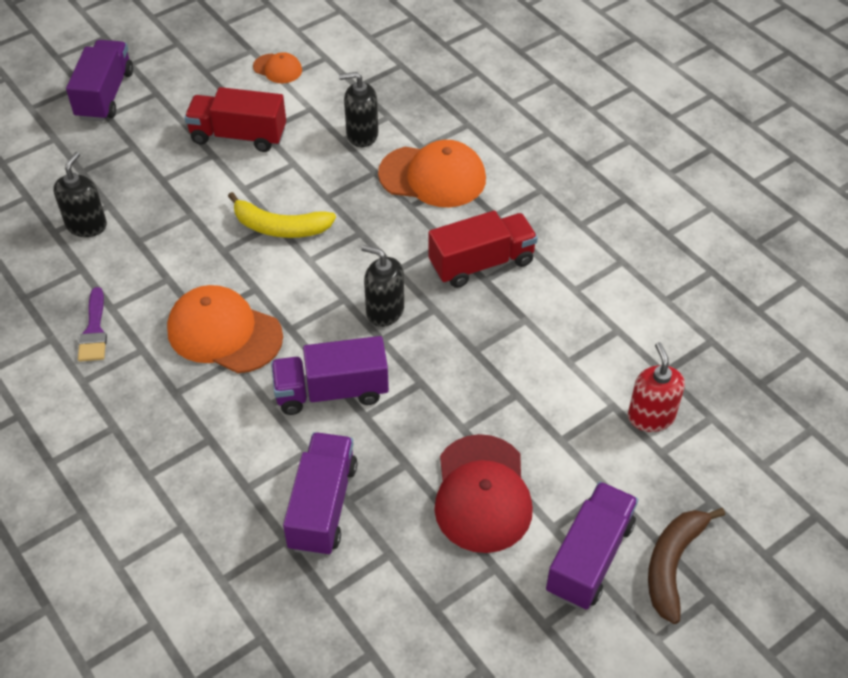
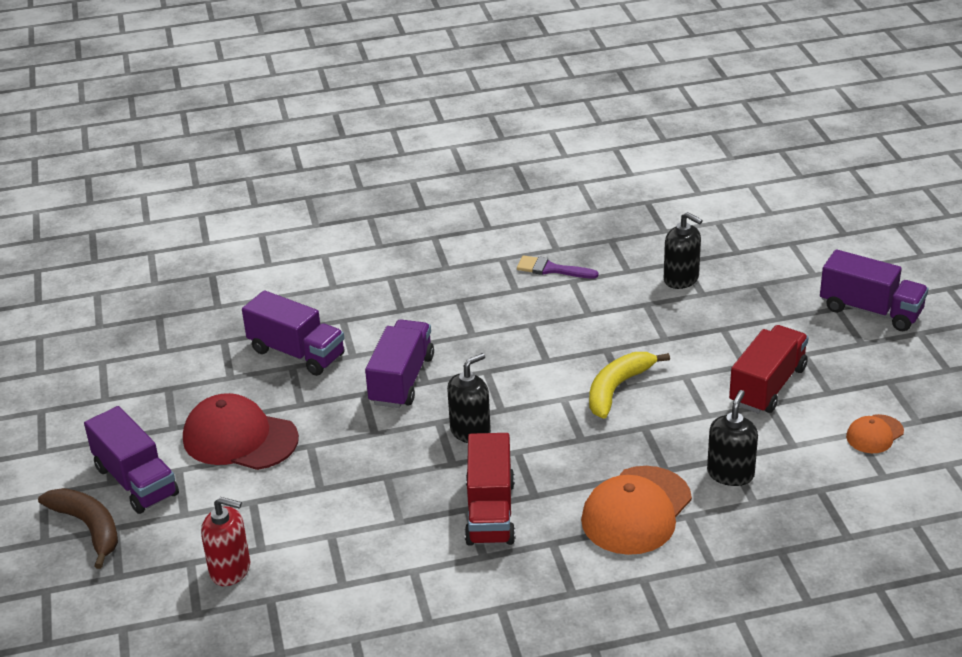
camera: 115 degrees right, 15 degrees down
(224, 333) = (505, 334): orange cap -> none

